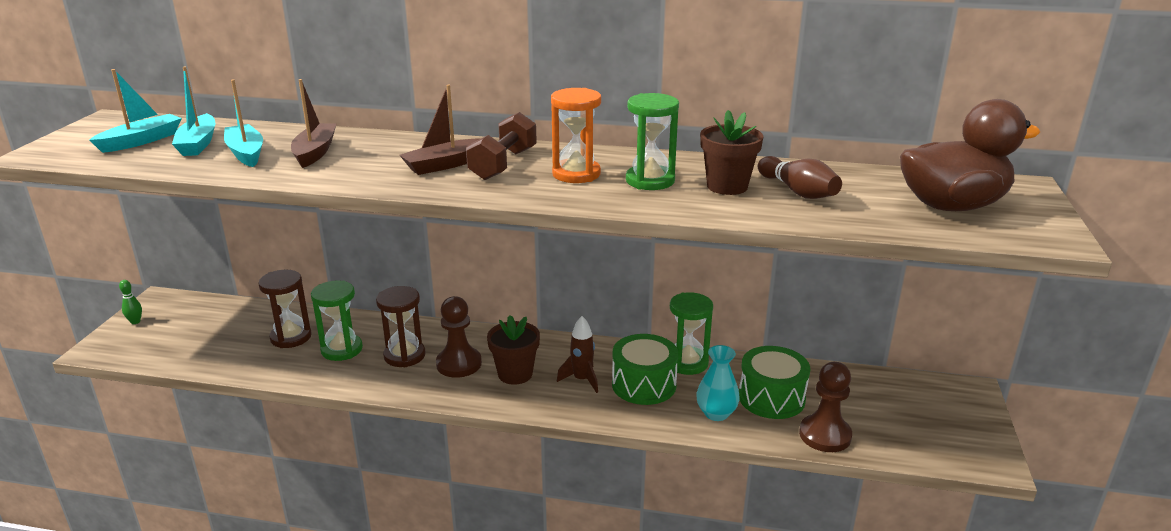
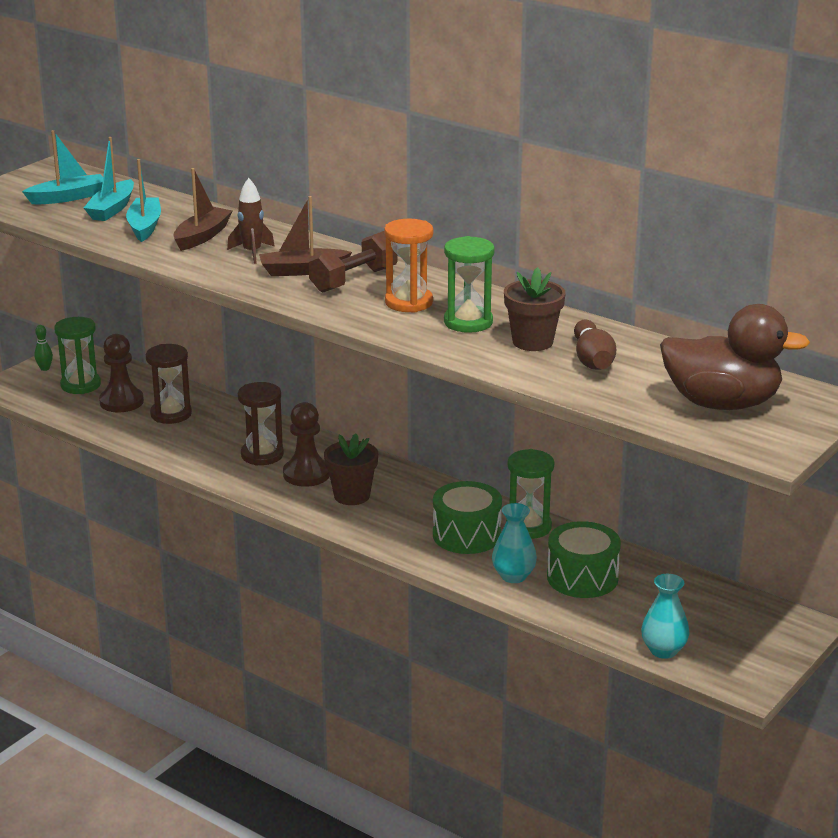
camera: 25 degrees right, 0 degrees up
(342, 349) = (209, 436): green hourglass -> green hourglass (80, 385)
(582, 380) = (410, 516): brown rocket -> brown rocket (252, 253)
(825, 435) = (601, 620): brown pawn -> brown pawn (121, 402)
(899, 449) = (663, 650): none -> turquoise vase

